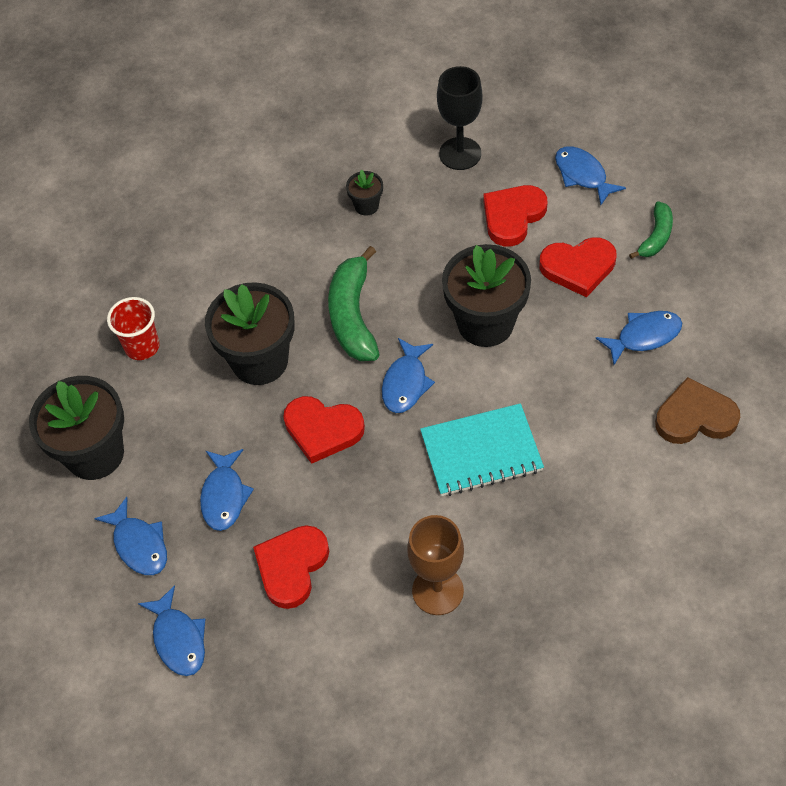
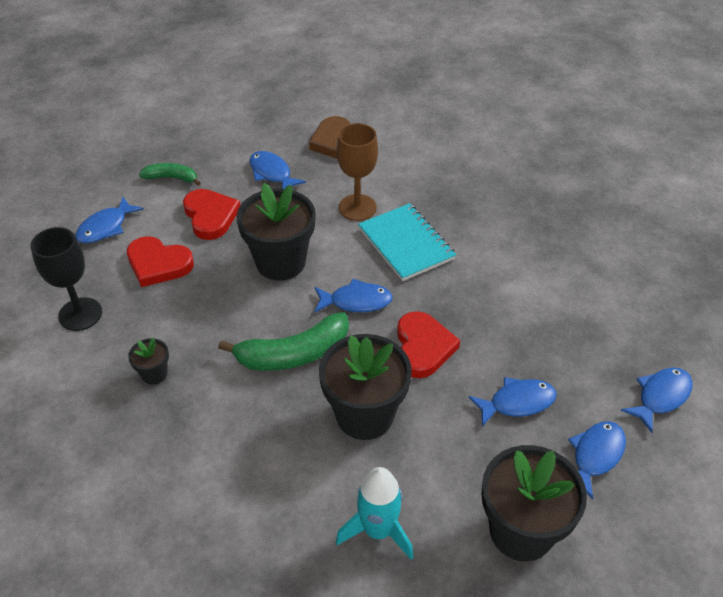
camera: 110 degrees left, 10 degrees down
(142, 346) = (378, 530): red cup -> turquoise rocket
(292, 567) = (558, 337): red heart -> none
(437, 591) = (532, 247): brown goblet -> brown goblet (357, 207)

